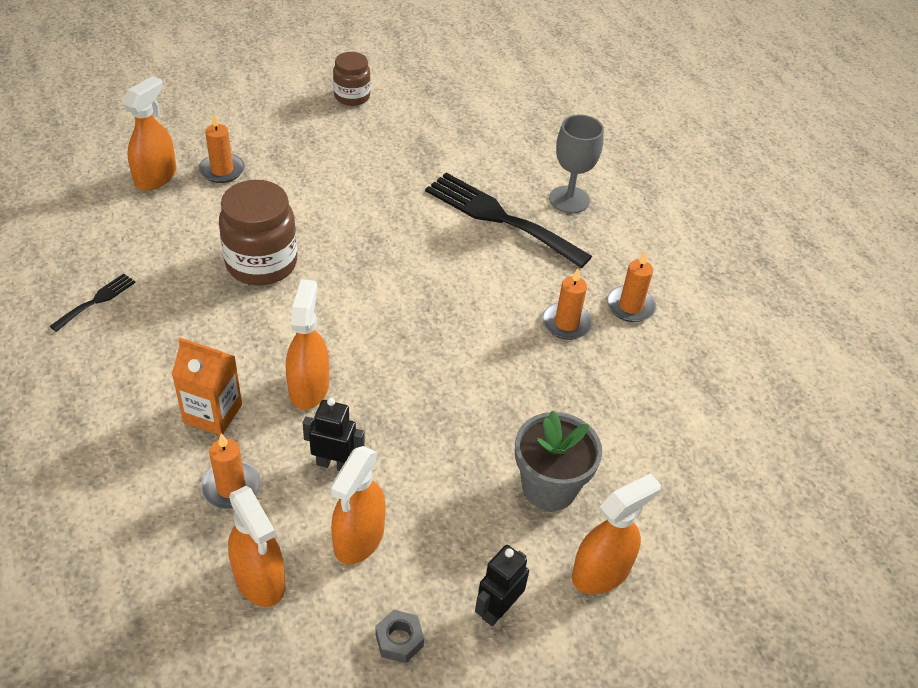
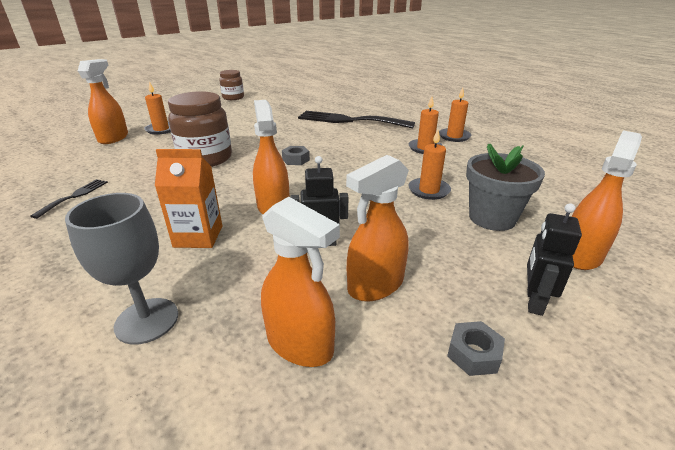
camera: 15 degrees left, 15 degrees down
(231, 487) = (236, 279): orange candle -> orange candle (429, 190)
(359, 539) = (375, 285): orange spray bottle -> orange spray bottle turned 45 degrees clockwise
(375, 299) = (296, 160): none -> grey nut
(569, 199) = (382, 110): grey goblet -> grey goblet (147, 320)

